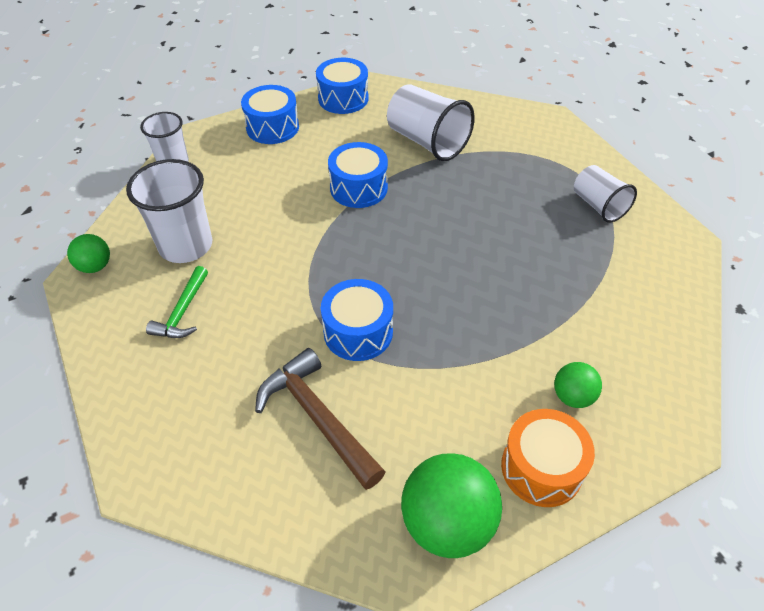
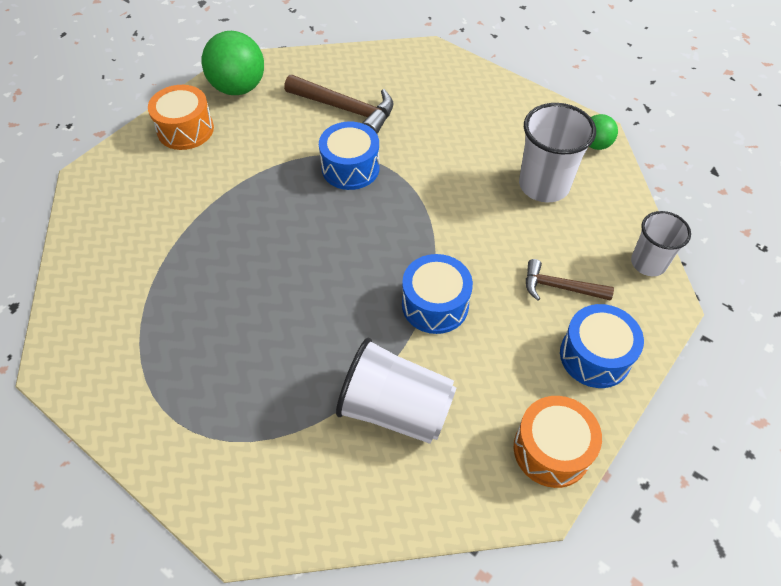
camera: 155 degrees right, 5 degrees up
(182, 312) = (493, 137): green hammer -> none
(255, 169) = (559, 287): none -> brown hammer
(343, 98) = (551, 450): blue drum -> orange drum
(572, 396) = (169, 178): green ball -> none
(598, 206) = (159, 382): white cup -> none

